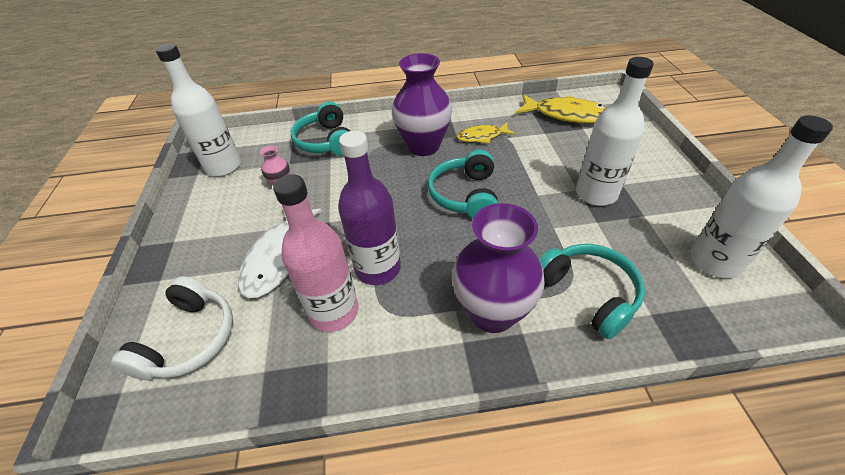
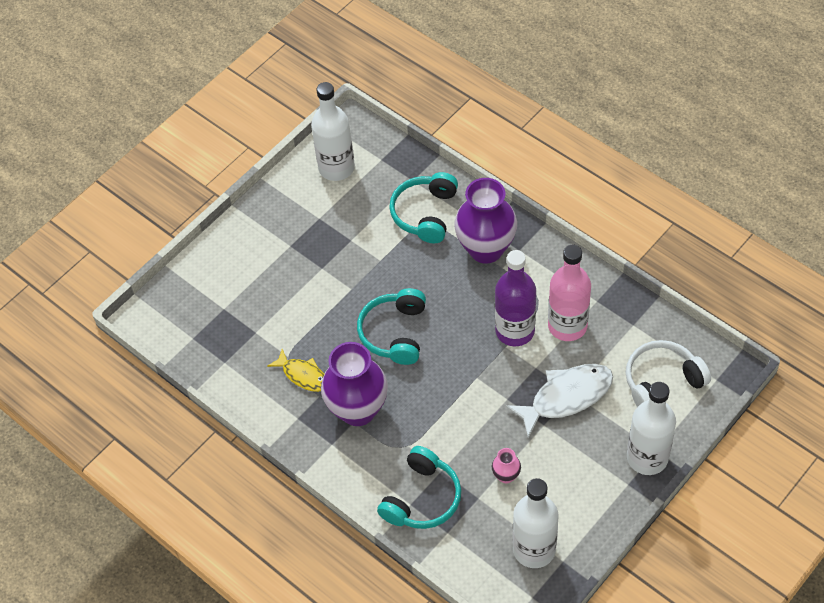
camera: 130 degrees left, 10 degrees up
(465, 195) = (394, 333): turquoise headphones -> turquoise headphones turned 135 degrees clockwise
(566, 115) = (209, 332): yellow fish -> none
(596, 194) = (318, 255): white bottle -> white bottle (647, 457)

